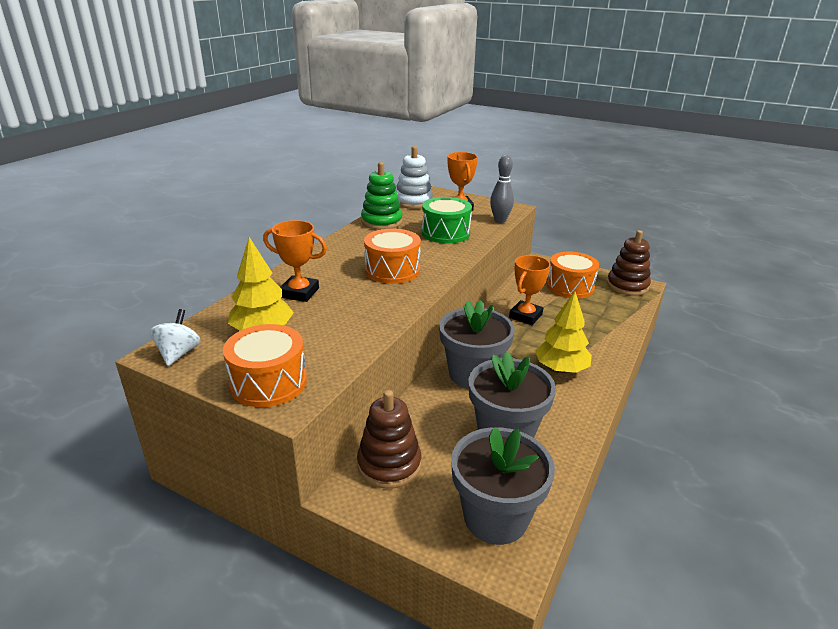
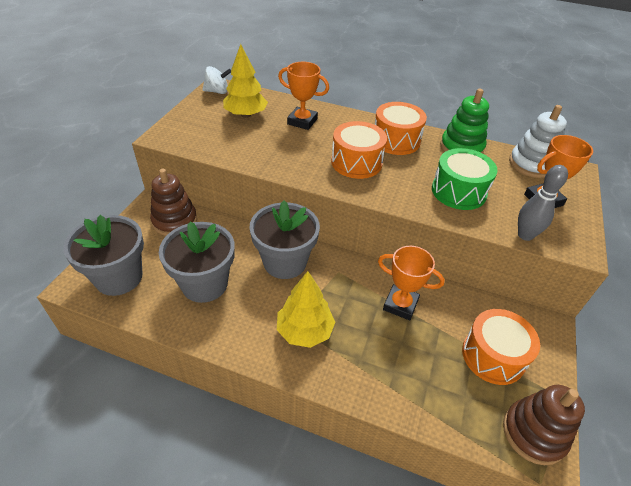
camera: 80 degrees right, 15 degrees up
(268, 382) = (186, 126): orange drum -> orange drum (396, 140)
(299, 293) = (302, 121): orange trophy -> orange trophy turned 75 degrees counterclockwise

